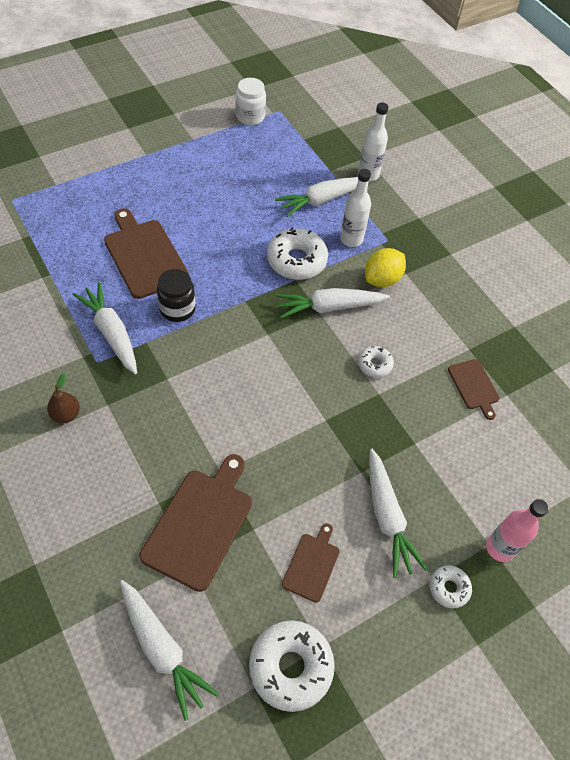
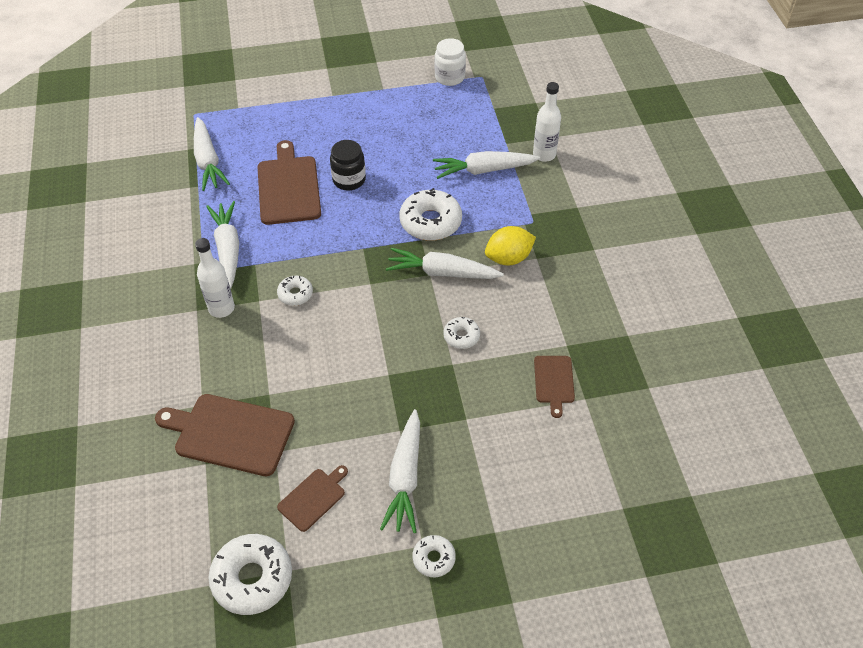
camera: 25 degrees right, 5 degrees down
(66, 414) = (157, 309): brown pear -> none
(161, 648) = (149, 526): white carrot -> white carrot (208, 161)
(177, 309) = (296, 241): black jar -> black jar (349, 180)
(200, 363) = (295, 294): none -> white donut
(200, 524) = (230, 433): brown cutting board -> brown cutting board turned 120 degrees counterclockwise
(351, 239) = (495, 213): white bottle -> white bottle (221, 308)
(500, 548) = (504, 538): pink bottle -> none

